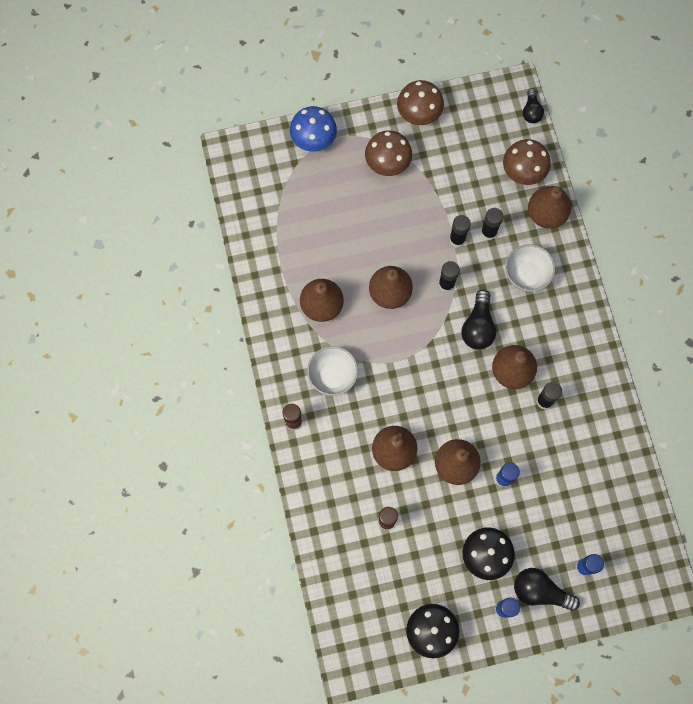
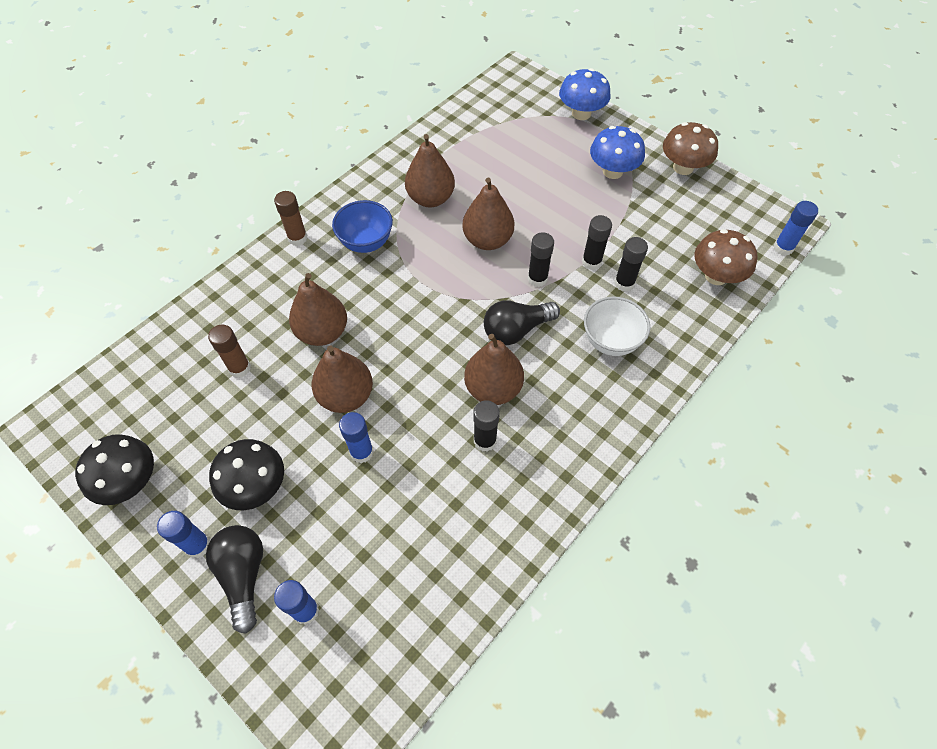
camera: 55 degrees right, 15 degrees down
(332, 376) = (366, 242): white bowl -> blue bowl
(387, 163) = (612, 171): brown mushroom -> blue mushroom
(531, 111) = (783, 248): black light bulb -> blue glue stick
(546, 214) = (693, 321): brown pear -> none

